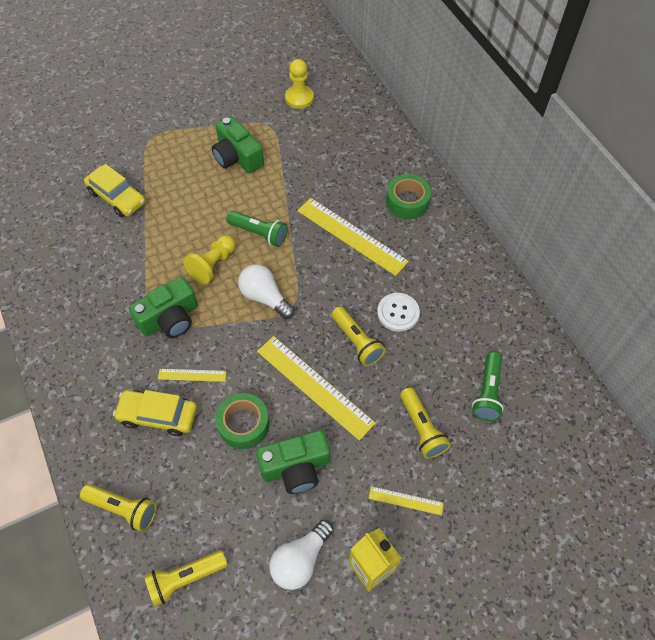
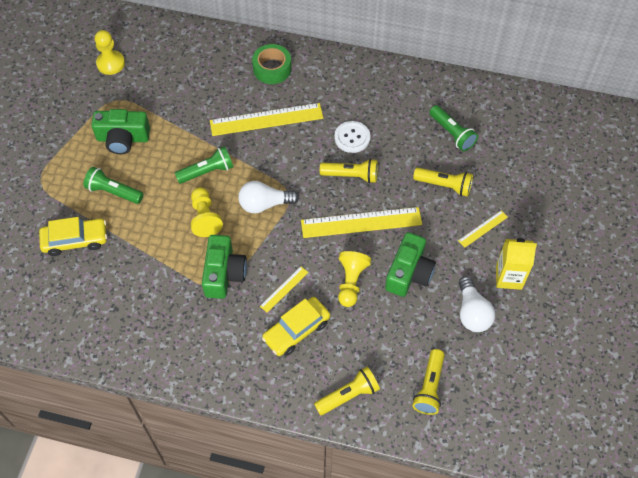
camera: 50 degrees left, 0 degrees up
(182, 188) = (113, 192): none -> green flashlight
(243, 424) = (351, 282): green tape -> yellow pawn

